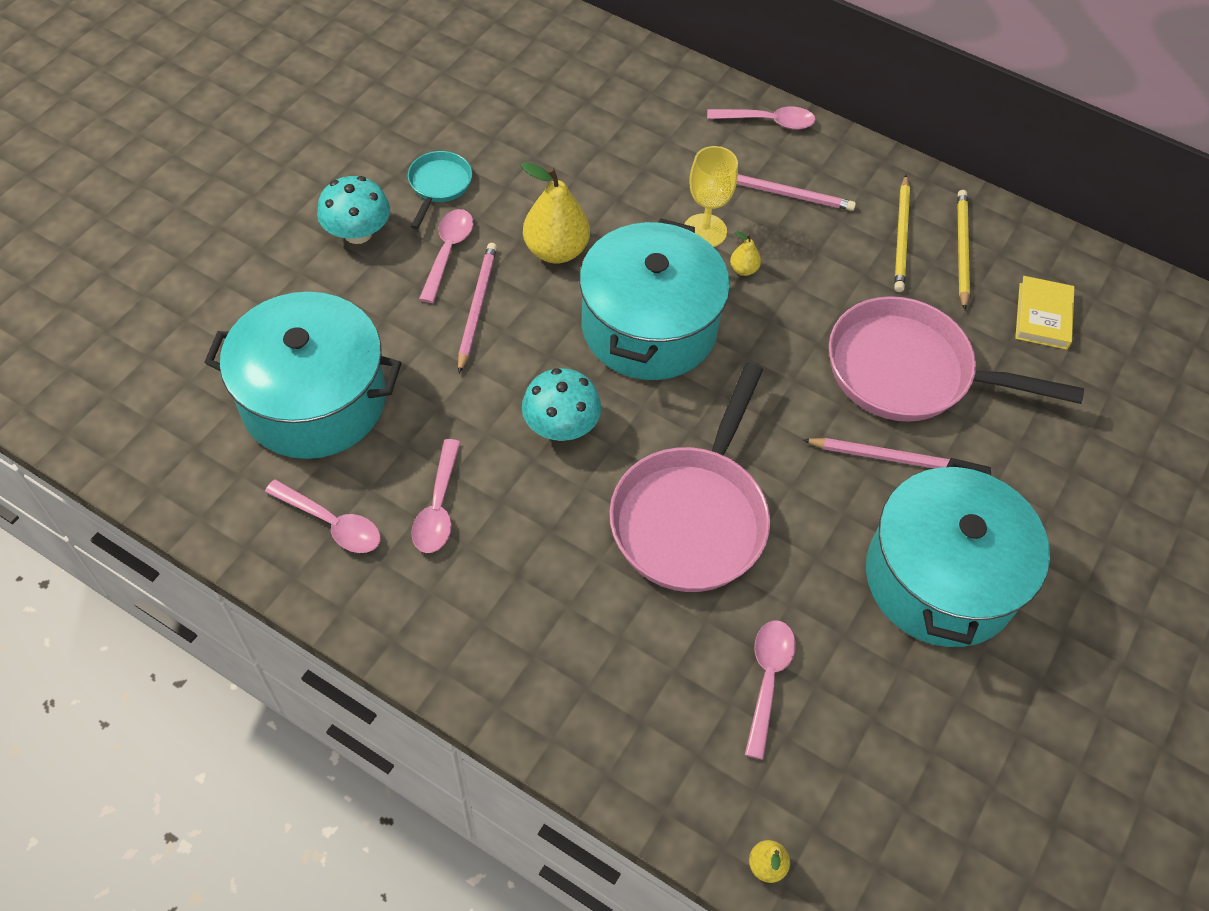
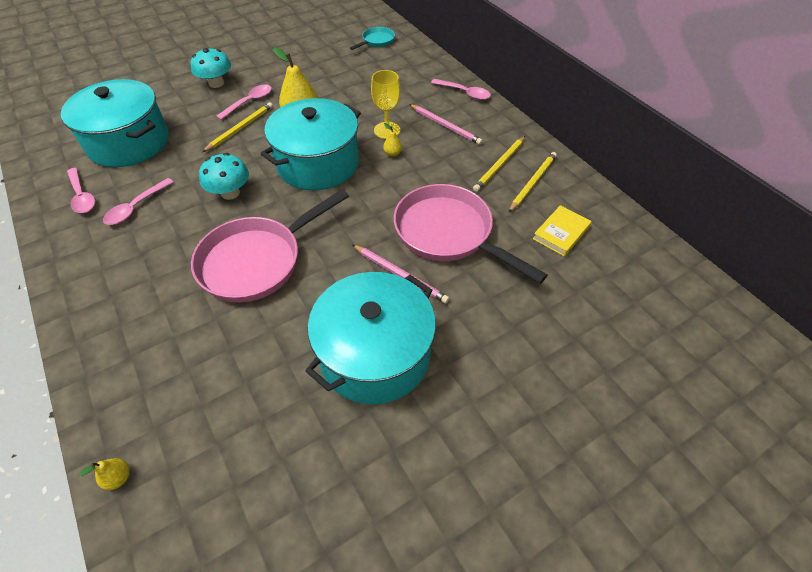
camera: 30 degrees right, 5 degrees down
(438, 185) = (271, 75): turquoise pan -> turquoise pan (376, 41)
(477, 307) = (240, 128): pink pencil -> yellow pencil
(767, 680) = (219, 366): pink spoon -> none

